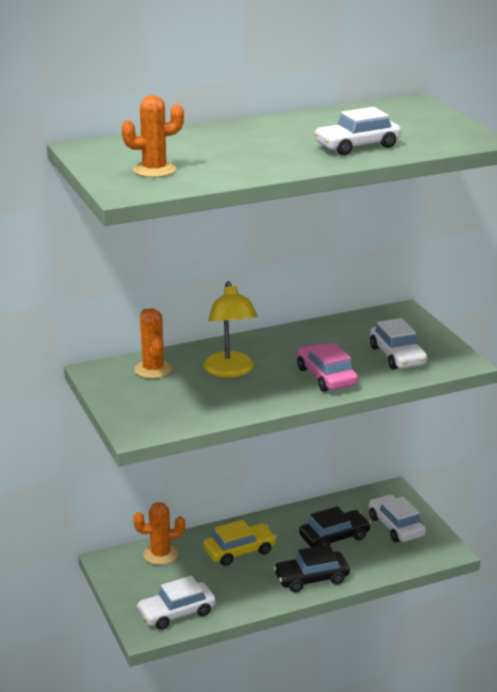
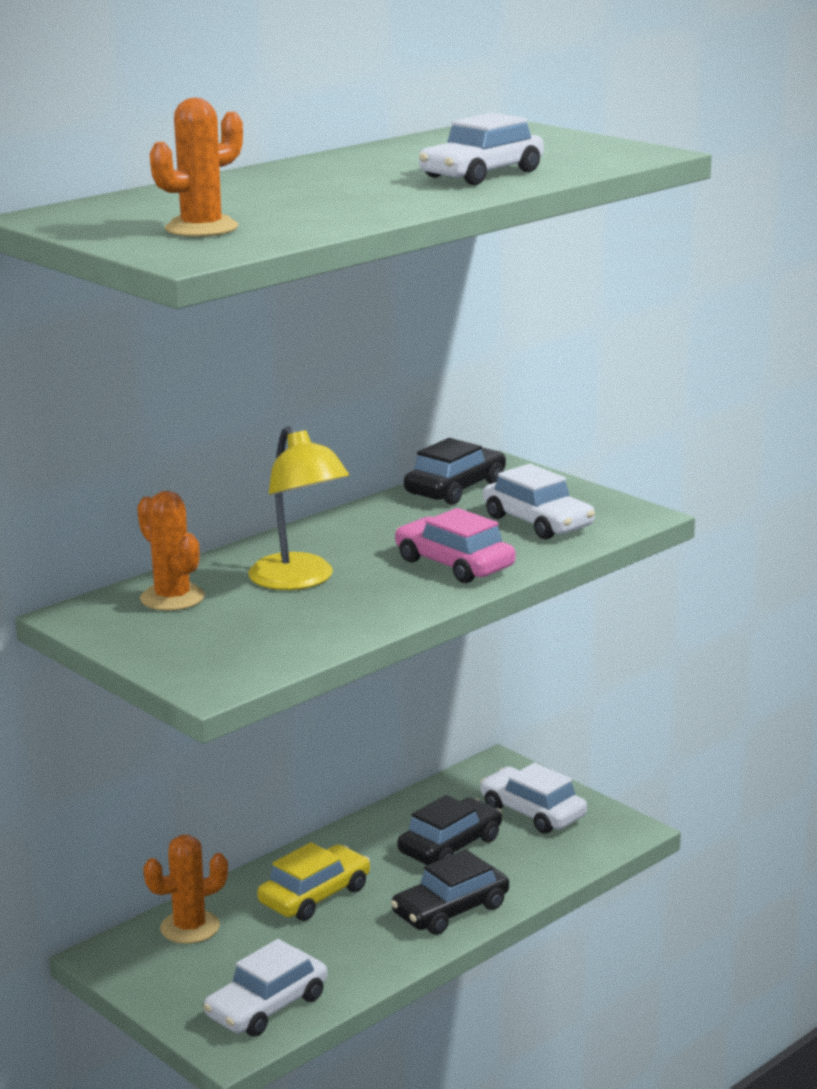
camera: 20 degrees left, 5 degrees down
(365, 322) = (455, 488): none -> black car

